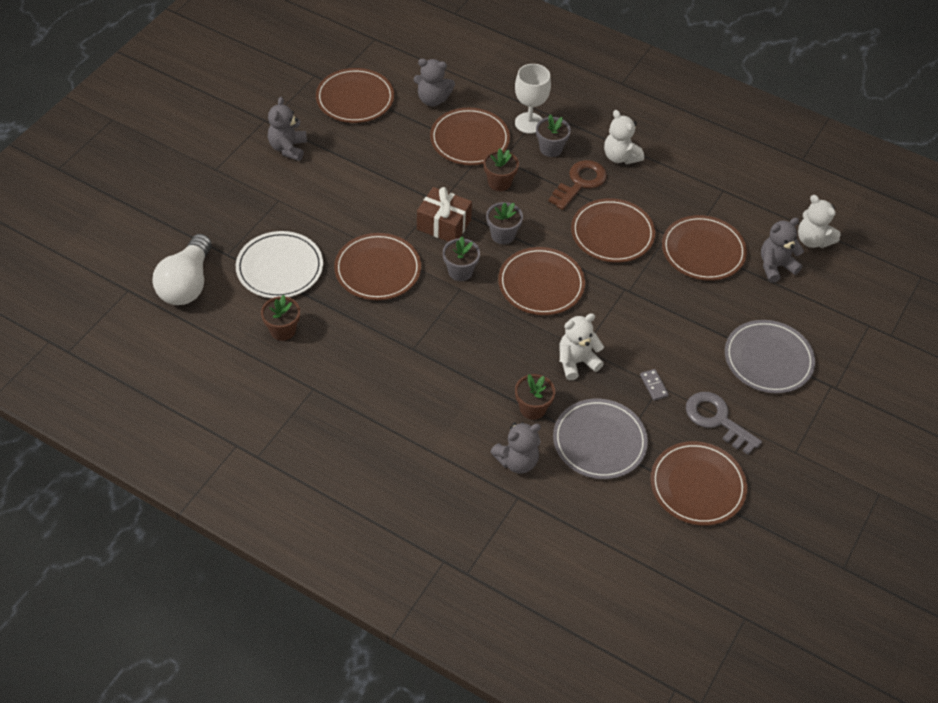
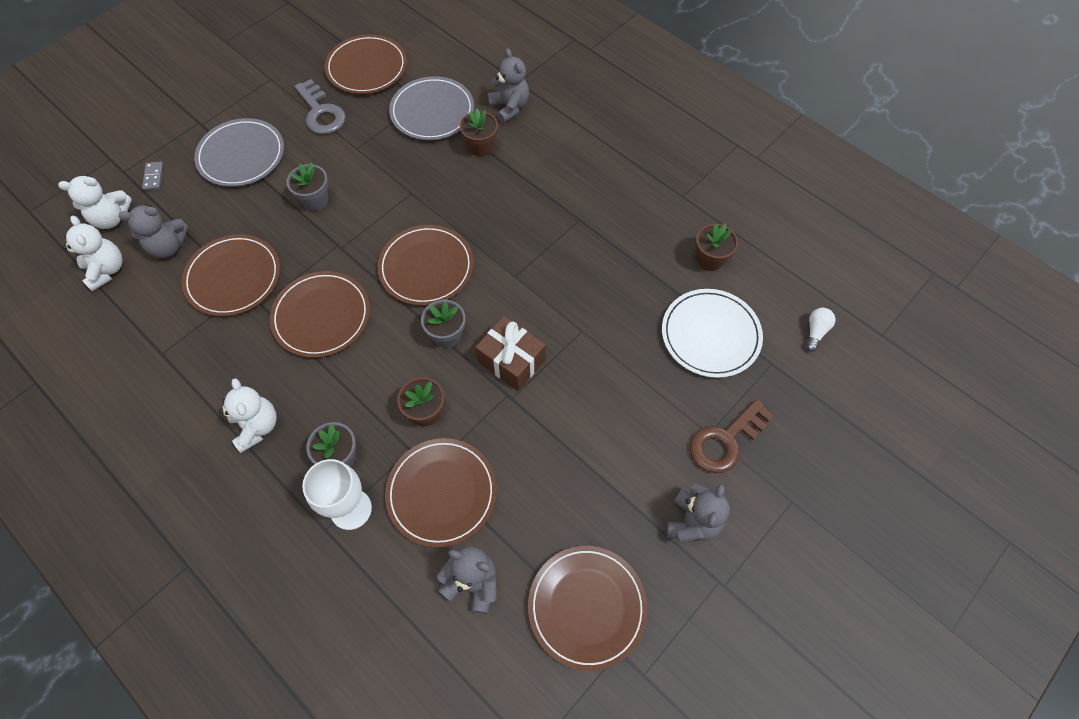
camera: 165 degrees left, 10 degrees up
(187, 284) = (815, 331): white light bulb -> white light bulb, size x0.43
(377, 269) = (600, 314): brown plate -> none
(460, 271) = (509, 296): grey flower pot -> grey flower pot (315, 200)
(517, 461) = (509, 107): grey teddy bear -> grey teddy bear turned 75 degrees clockwise
(576, 362) = (423, 181): white teddy bear -> white teddy bear (112, 218)
(580, 183) = (326, 394): brown key -> brown key (725, 441)
(653, 385) = (361, 149): grey domino -> grey domino (153, 177)

